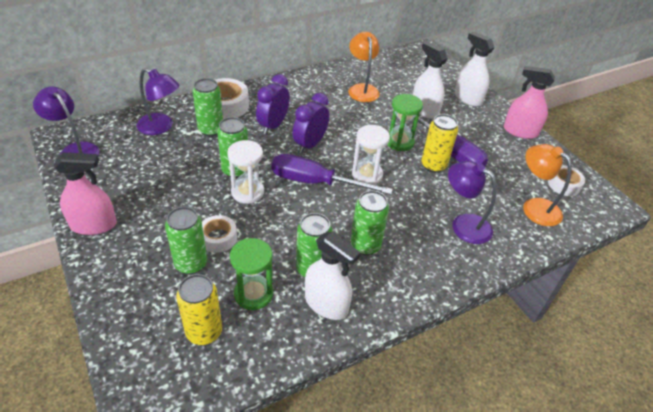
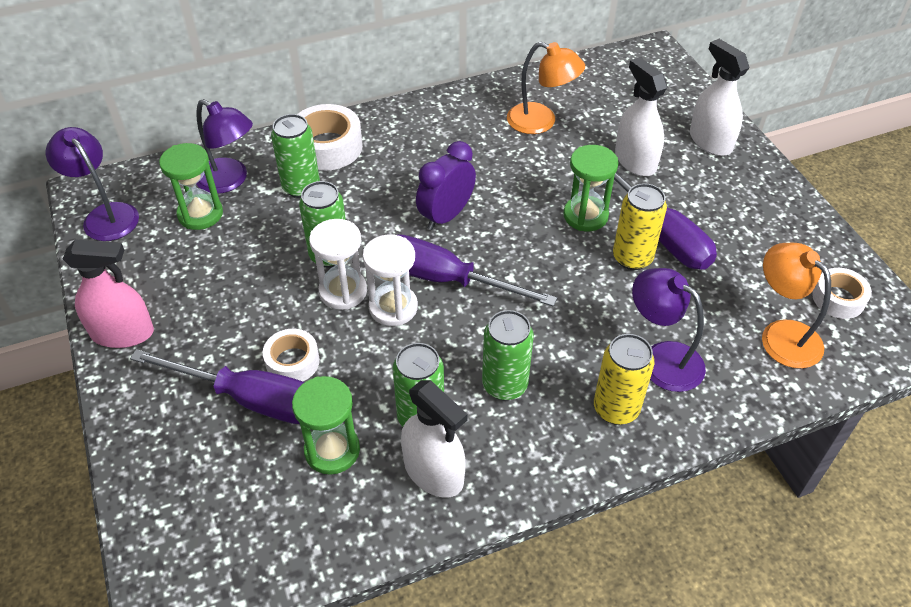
camera: 10 degrees right, 5 degrees up
(143, 148) = (200, 214): none -> green hourglass
(191, 263) = (250, 399): green can -> purple screwdriver
(204, 332) = (257, 502): yellow can -> yellow can (616, 408)
(273, 125) = (394, 182): purple clock -> none
(362, 89) = (541, 122): orange lamp -> orange lamp turned 120 degrees clockwise
(367, 175) = (525, 270): white hourglass -> white hourglass (393, 307)
(520, 131) = (785, 203): pink spray bottle -> none

